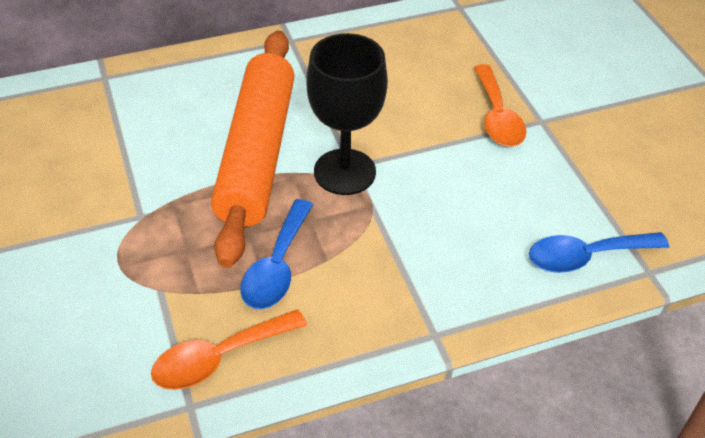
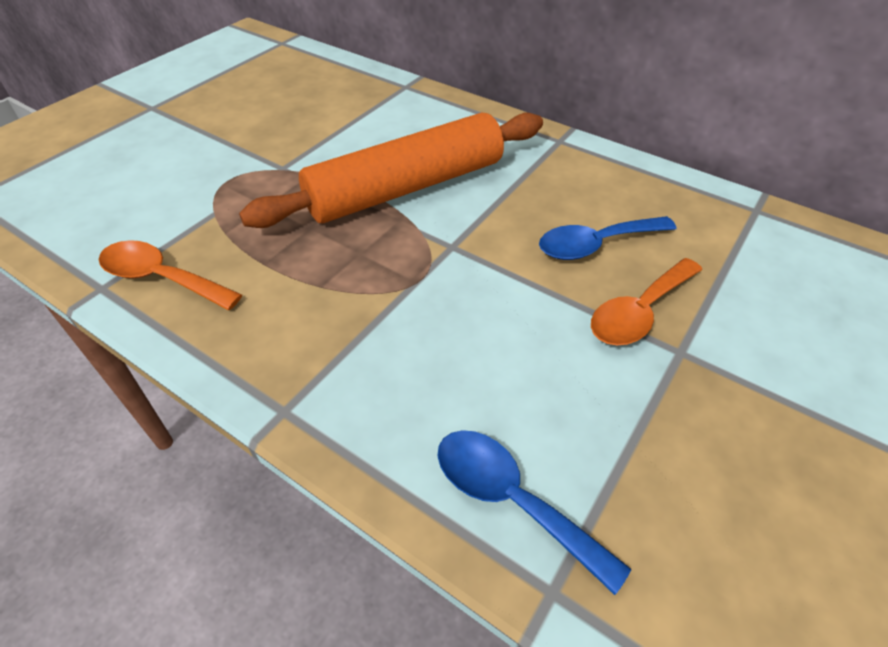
camera: 55 degrees right, 0 degrees up
(277, 267) = (287, 261): blue spoon -> blue spoon (595, 245)
(344, 172) = (439, 245): black goblet -> none

